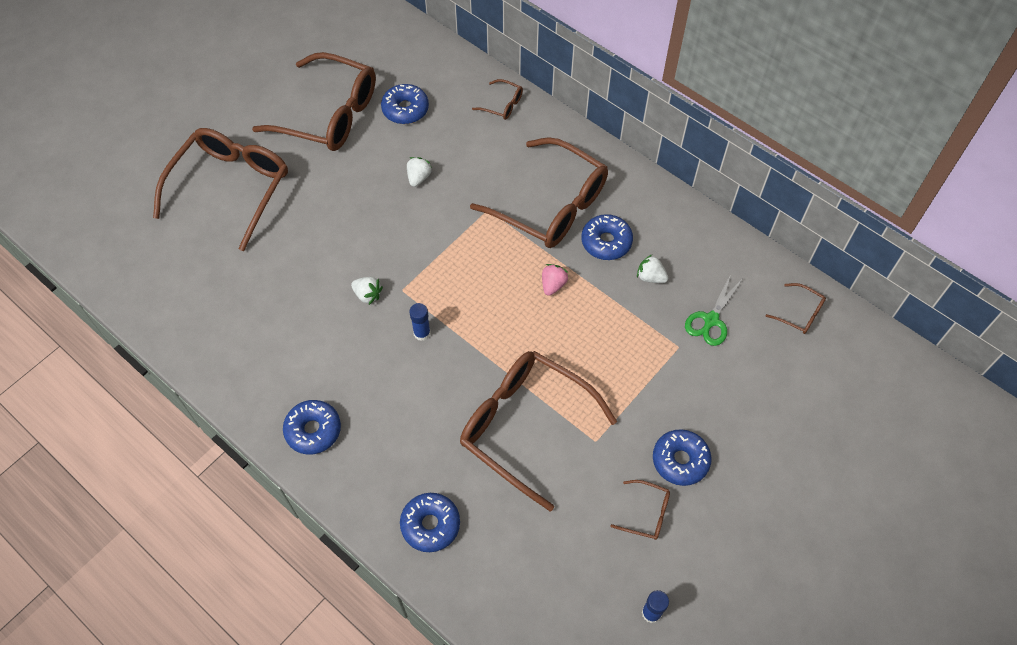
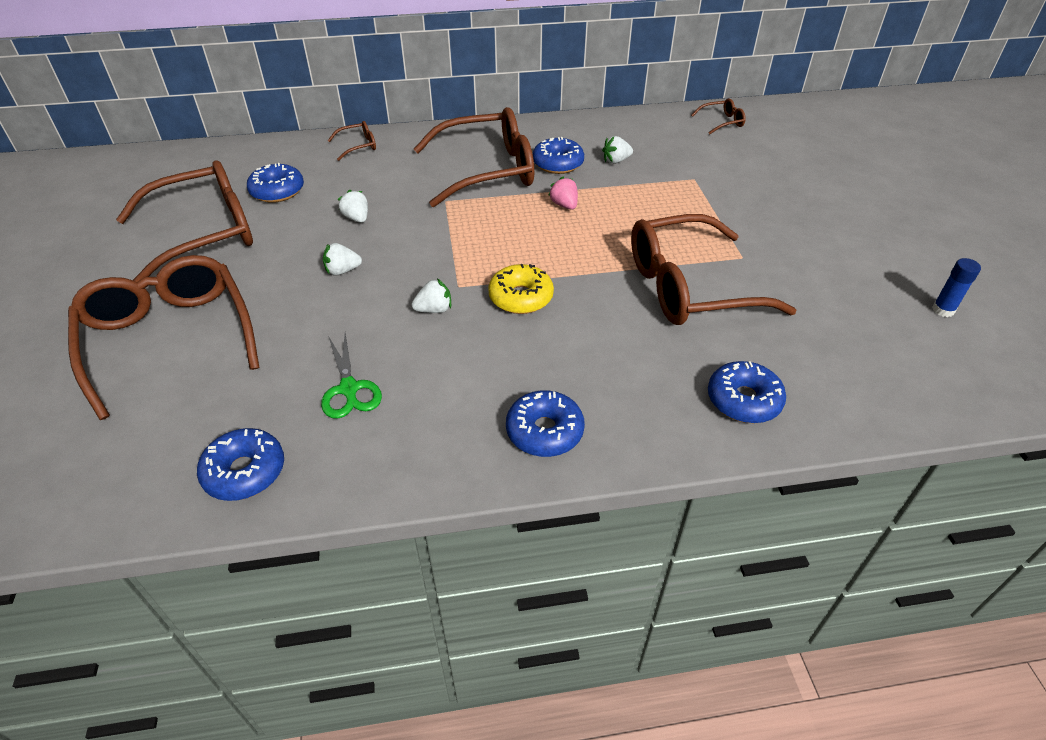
camera: 50 degrees left, 15 degrees down
(360, 216) = (342, 271): none -> white strawberry
(422, 333) = (521, 297): blue glue stick -> yellow donut
(646, 513) = (839, 266): brown glasses -> none
(680, 460) = (801, 226): blue donut -> blue donut (245, 472)
(711, 320) = (686, 155): green scissors -> green scissors (349, 389)

